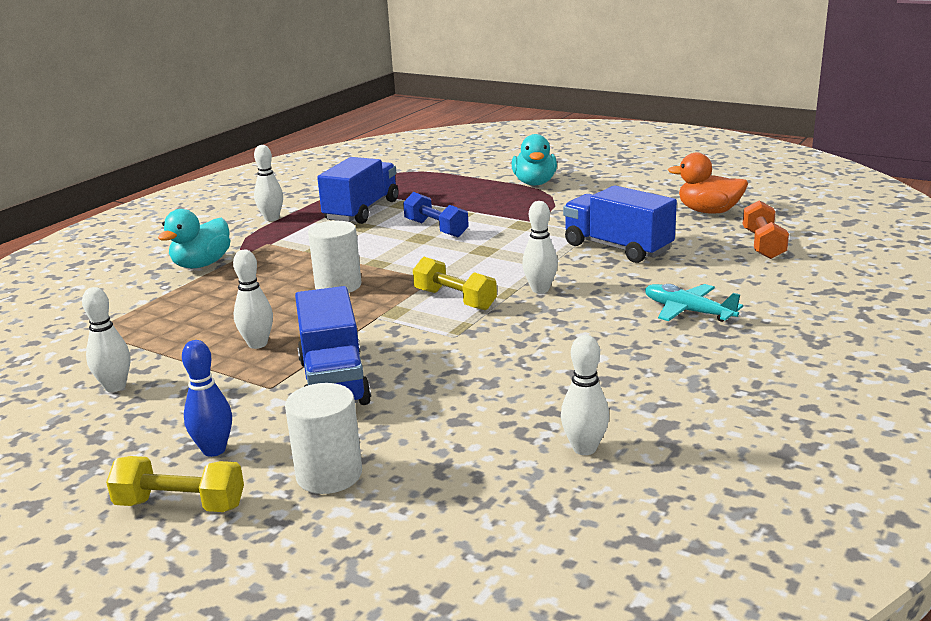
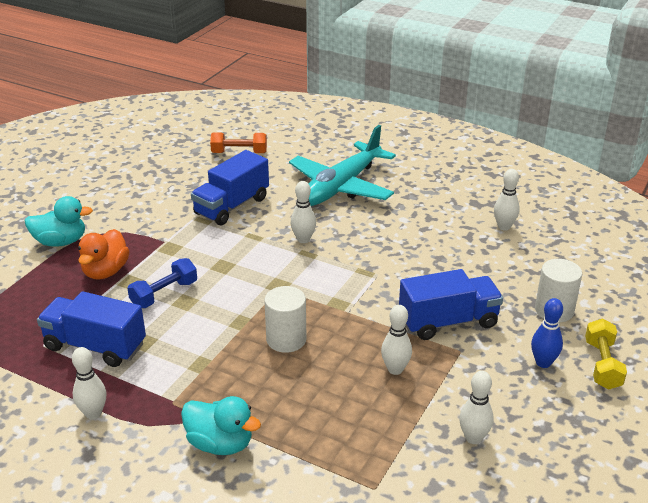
camera: 95 degrees left, 10 degrees up
(455, 300) = (318, 276): yellow dumbbell -> none
(688, 311) = (341, 186): turquoise plane -> turquoise plane, size x2.02
(708, 211) = (169, 166): orange duck -> orange duck (105, 271)

